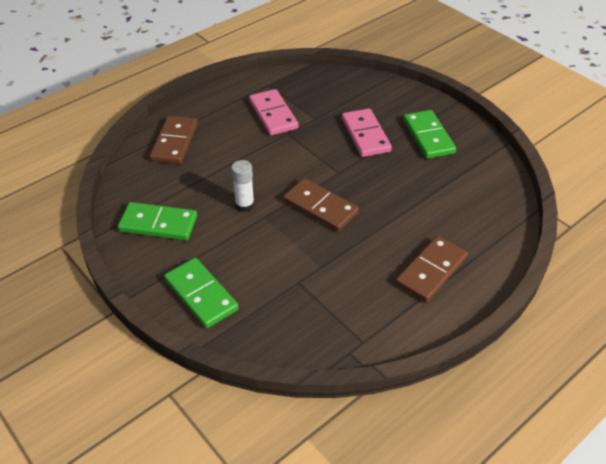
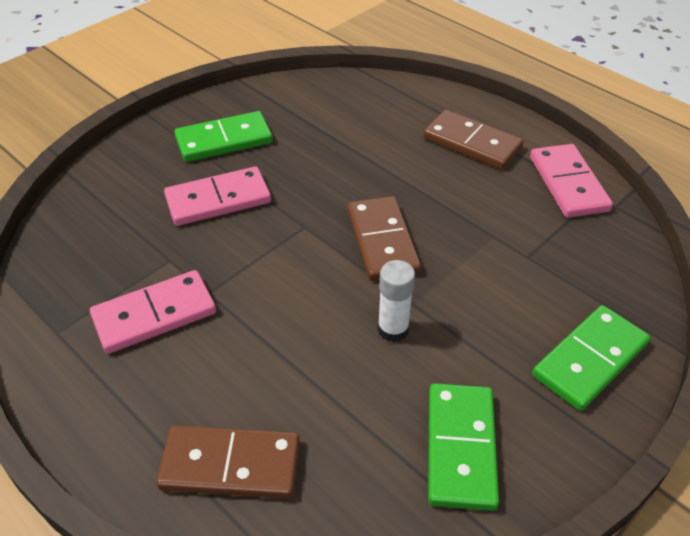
camera: 95 degrees left, 0 degrees up
(320, 207) = (382, 241): brown domino -> brown domino turned 45 degrees counterclockwise
(378, 325) = (568, 184): none -> pink domino

